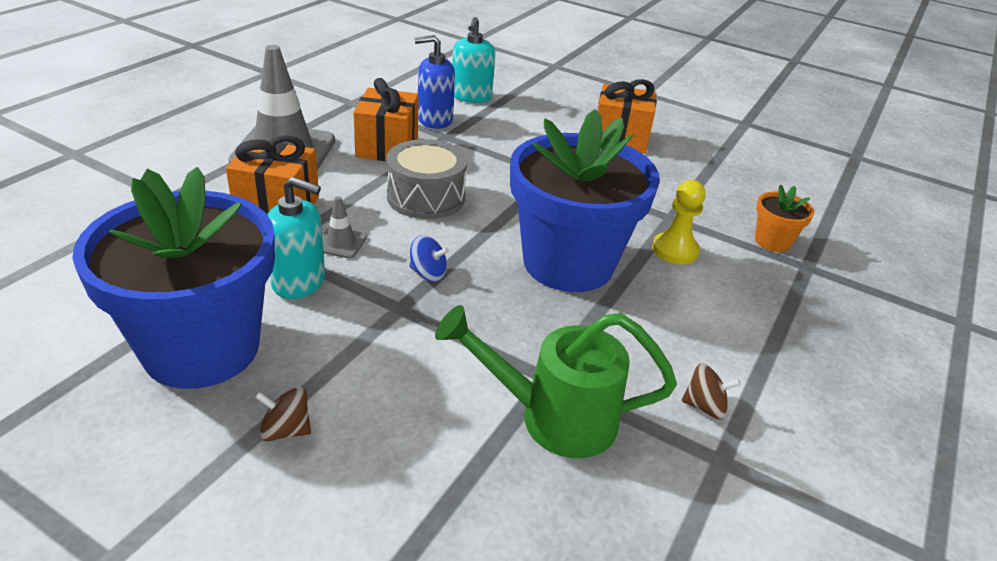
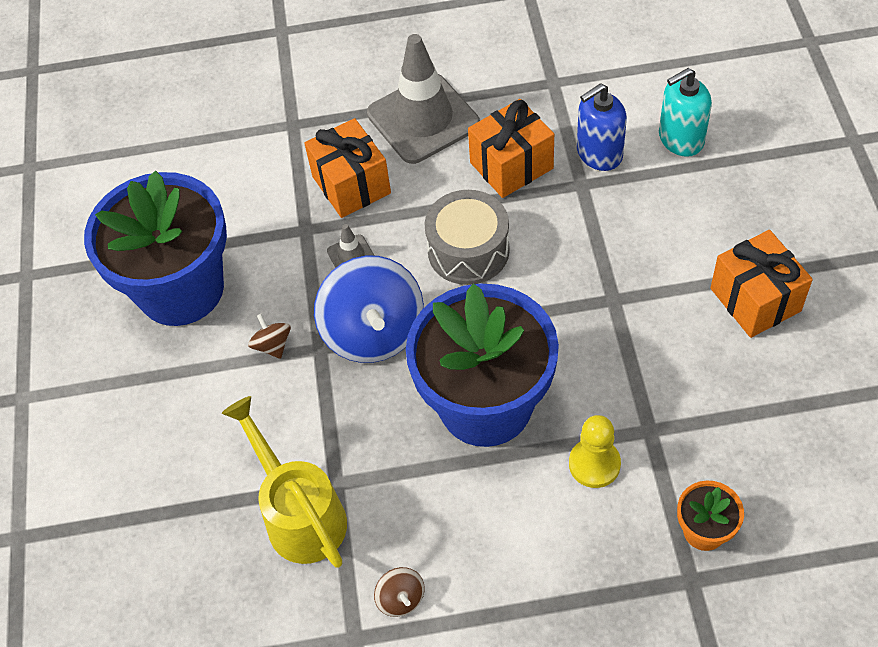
camera: 60 degrees right, 20 degrees up
(286, 430) = (160, 388): brown spinning top -> brown spinning top (272, 345)
(299, 282) = (286, 274): turquoise soap dispenser -> none
(428, 273) = (373, 332): blue spinning top -> blue spinning top, size x2.35
(434, 120) = (599, 153): blue soap dispenser -> blue soap dispenser turned 75 degrees counterclockwise
(554, 418) = (300, 514): green watering can -> yellow watering can

